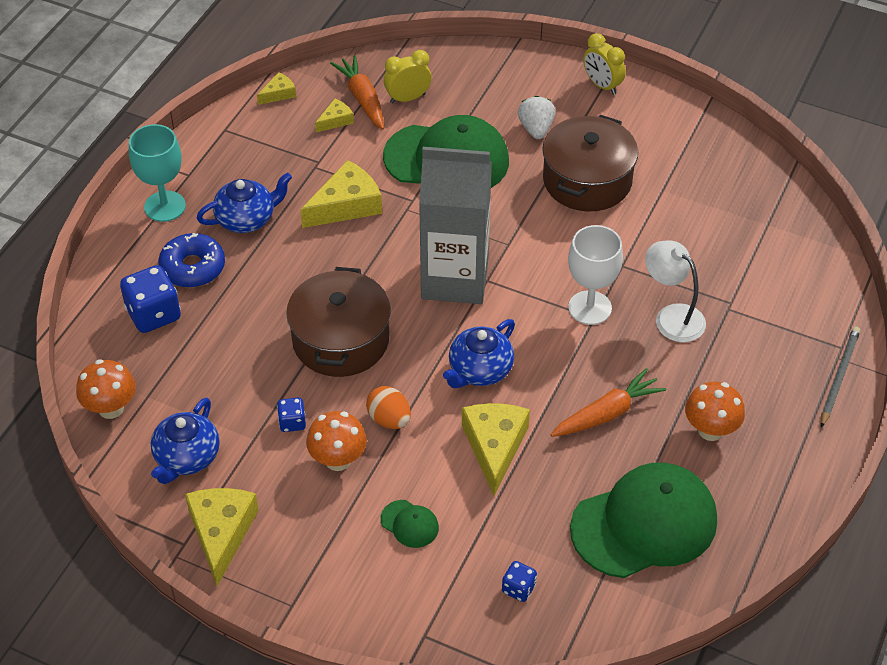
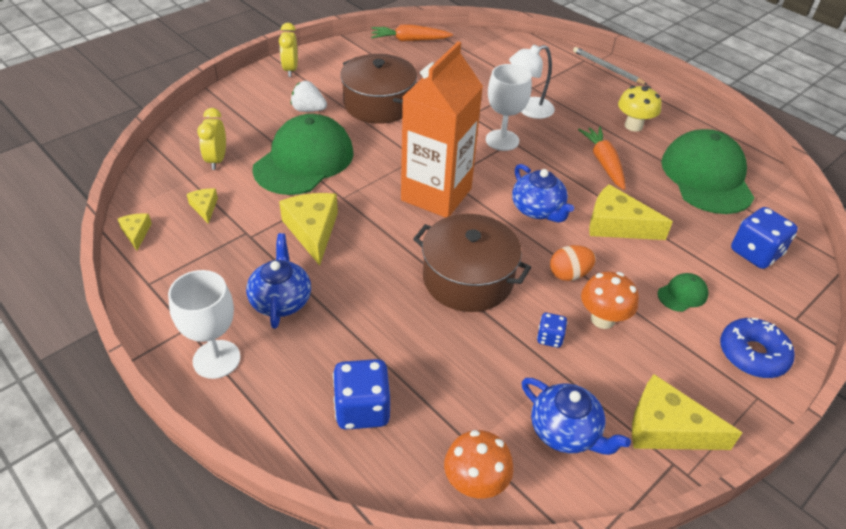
camera: 70 degrees left, 5 degrees down
(165, 206) = (216, 359): turquoise goblet -> white goblet
(193, 267) = (317, 359): blue donut -> blue donut (752, 354)
(362, 98) = (193, 184): orange carrot -> orange carrot (409, 40)
(455, 279) = (436, 194): grey carton -> orange carton
(518, 588) = (755, 253): blue dice -> blue dice, size x1.89
(602, 85) = (290, 70): yellow clock -> yellow clock turned 105 degrees clockwise
(710, 430) = (633, 126): orange mushroom -> yellow mushroom

